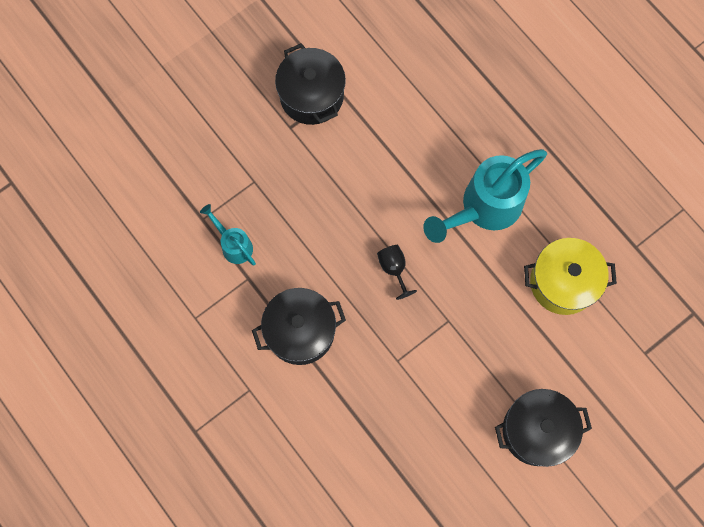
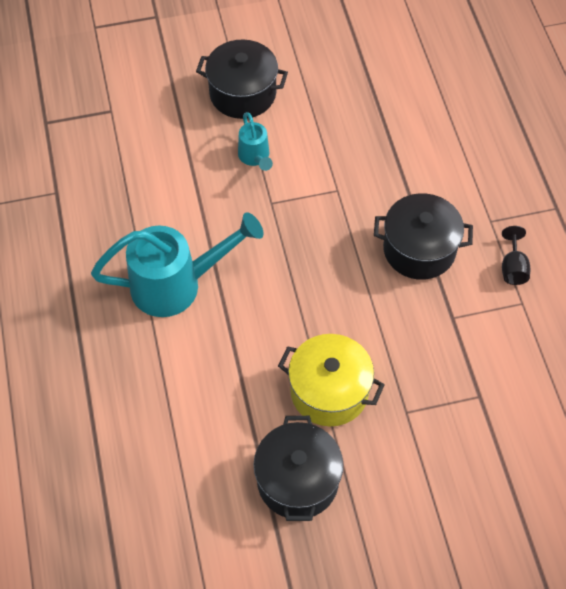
camera: 155 degrees left, 15 degrees down
(234, 245) = (455, 356): turquoise watering can -> turquoise watering can (255, 157)
(394, 269) = (299, 266): black goblet -> black goblet (513, 268)
(563, 282) = (144, 191): yellow pot -> yellow pot (329, 391)

